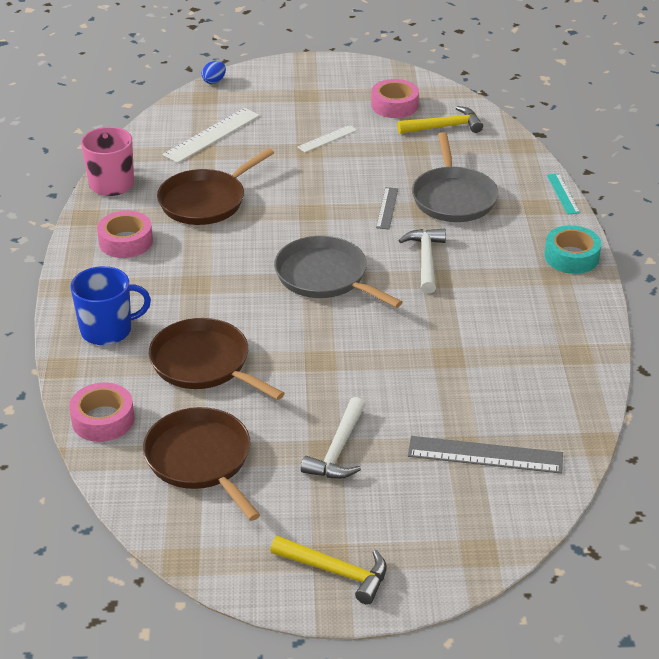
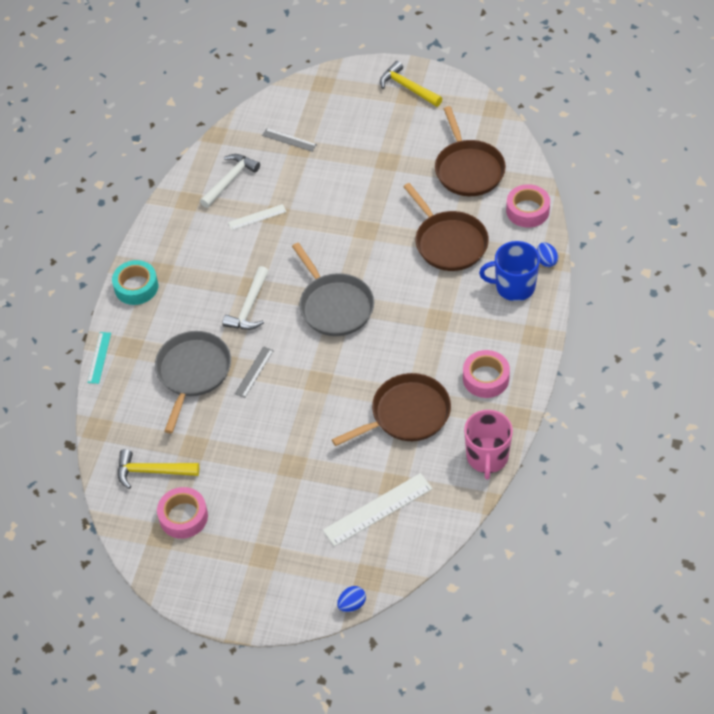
camera: 160 degrees left, 15 degrees up
(69, 364) = (546, 261): none -> blue egg
(327, 138) = (269, 478): white ruler -> white ruler (257, 217)
(338, 450) = (379, 160): white hammer -> white hammer (230, 180)
(485, 455) = (289, 140): grey ruler -> grey ruler, size x0.57

